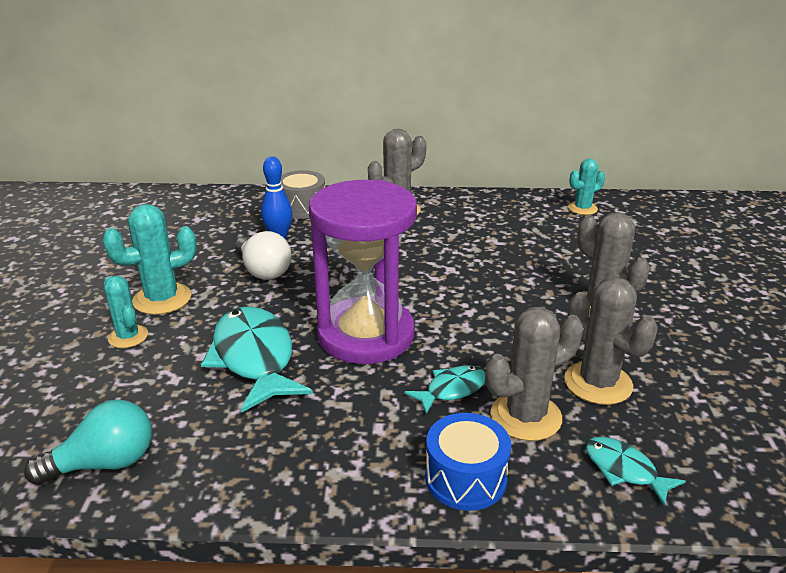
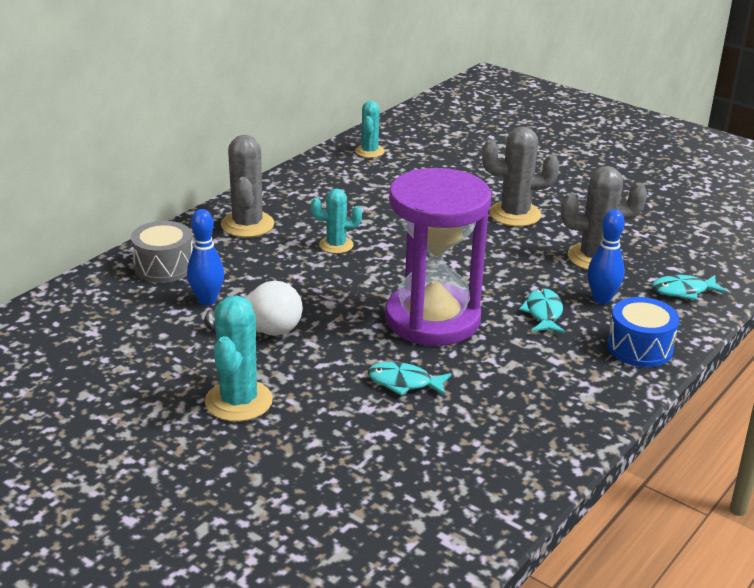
camera: 55 degrees left, 0 degrees up
(104, 463) = (471, 501): turquoise light bulb -> none
(128, 337) = (285, 439): turquoise cactus -> turquoise cactus (336, 245)
(254, 358) = (404, 382): turquoise fish -> turquoise fish, size x0.52
(525, 416) = (601, 299): grey cactus -> blue bowling pin

